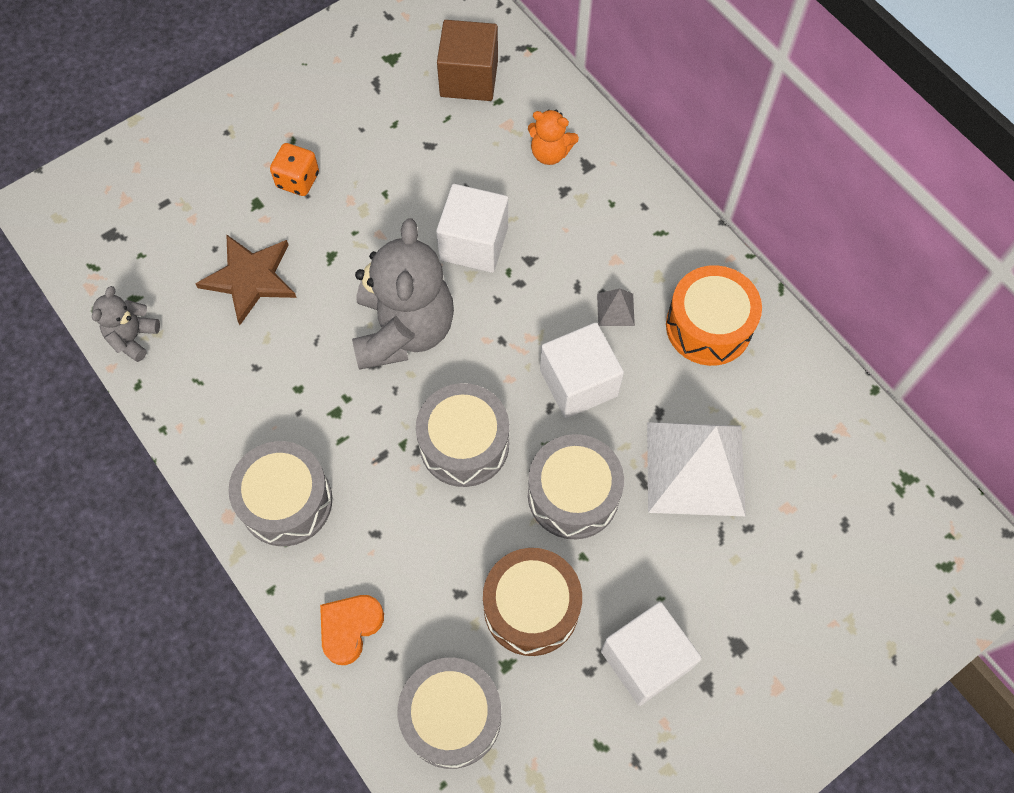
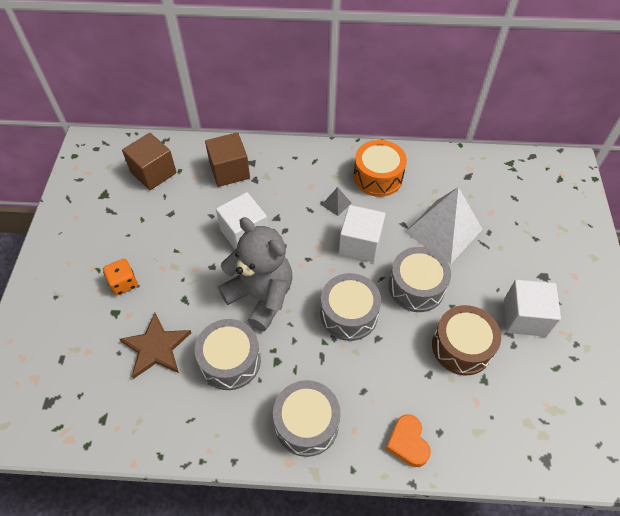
camera: 50 degrees left, 10 degrees down
(133, 337) = (127, 437): grey teddy bear -> none
(452, 716) = (494, 426): grey drum -> grey drum (230, 361)
(550, 153) = (229, 171): orange teddy bear -> brown cube

